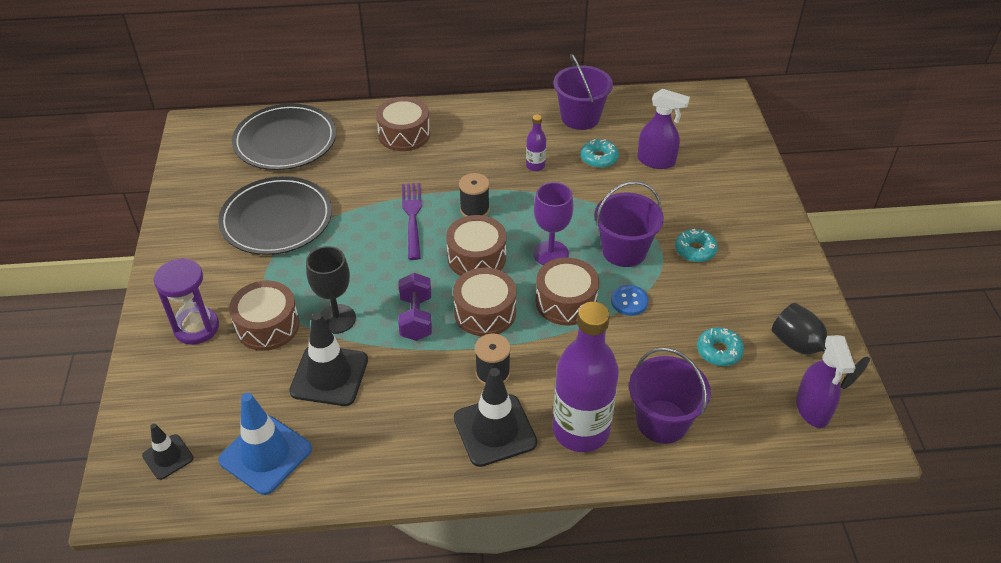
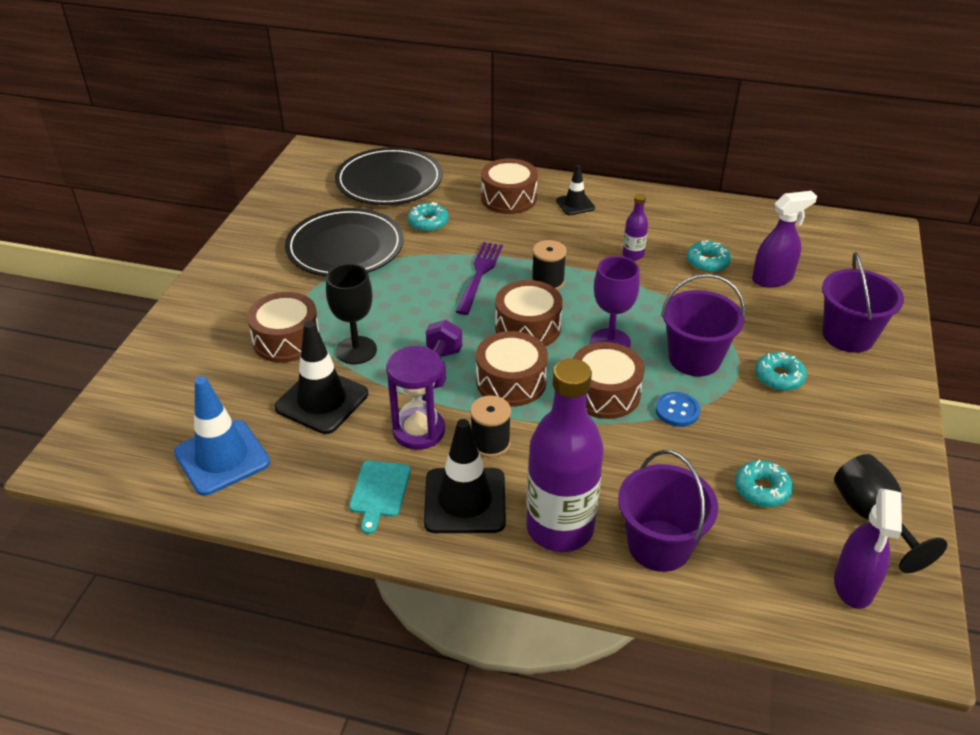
camera: 20 degrees right, 5 degrees down
(168, 457) = (131, 433): black traffic cone -> black traffic cone (575, 204)
(196, 327) = (220, 325): purple hourglass -> purple hourglass (419, 431)
(342, 176) = (428, 223): none -> turquoise donut
(420, 444) = (379, 492): none -> turquoise cutting board
(580, 117) = (704, 219): purple bucket -> purple bucket (848, 336)
(656, 161) = (772, 278): purple spray bottle -> purple spray bottle turned 60 degrees counterclockwise

